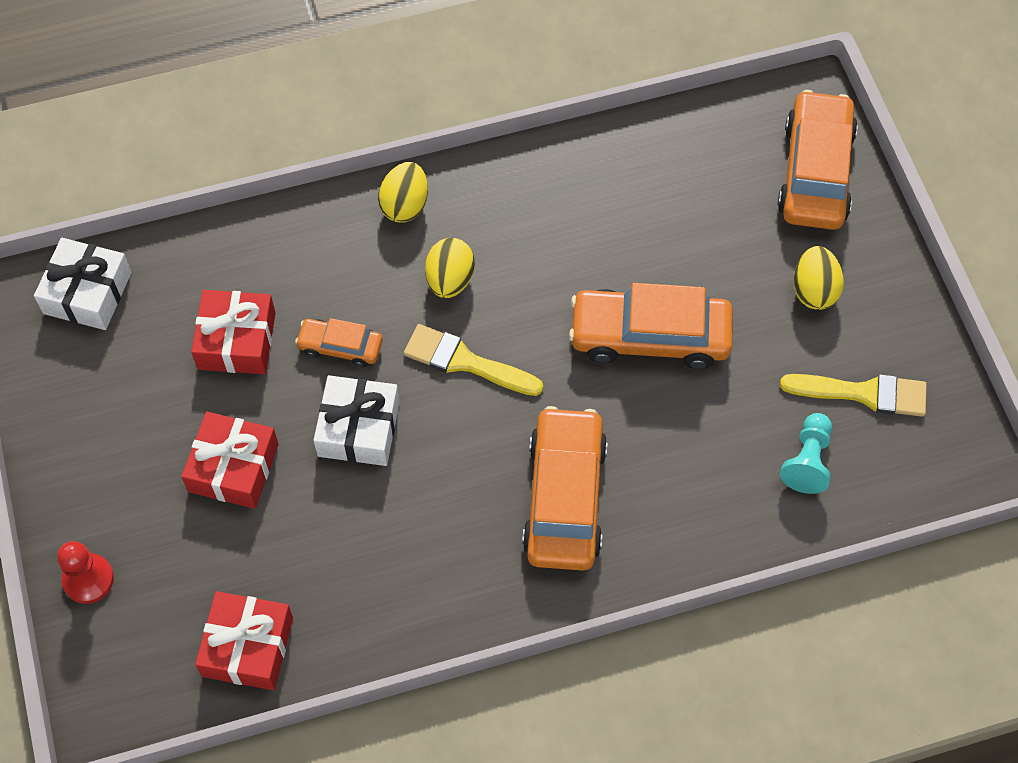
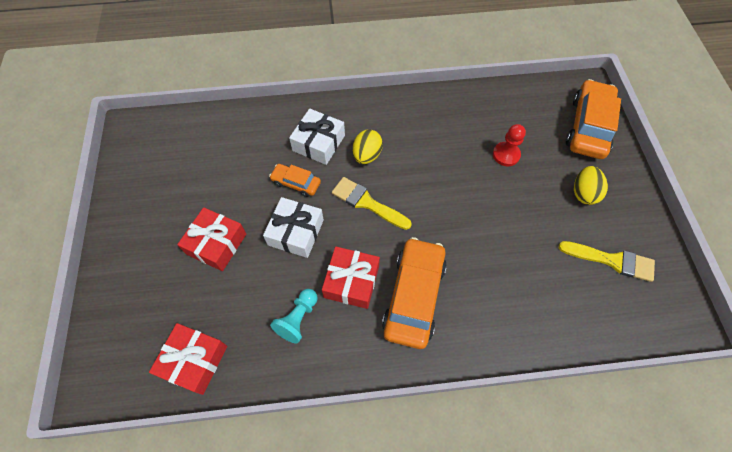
camera: 10 degrees right, 0 degrees up
(87, 293) = (163, 132): white gift -> white gift (318, 143)
(88, 579) = (111, 298): red pawn -> red pawn (506, 155)
(236, 341) = (238, 170): red gift -> red gift (351, 281)
(405, 205) = (349, 112): yellow egg -> none
(650, 336) = (480, 205): orange car -> none
(807, 461) = (573, 298): turquoise pawn -> turquoise pawn (298, 319)

